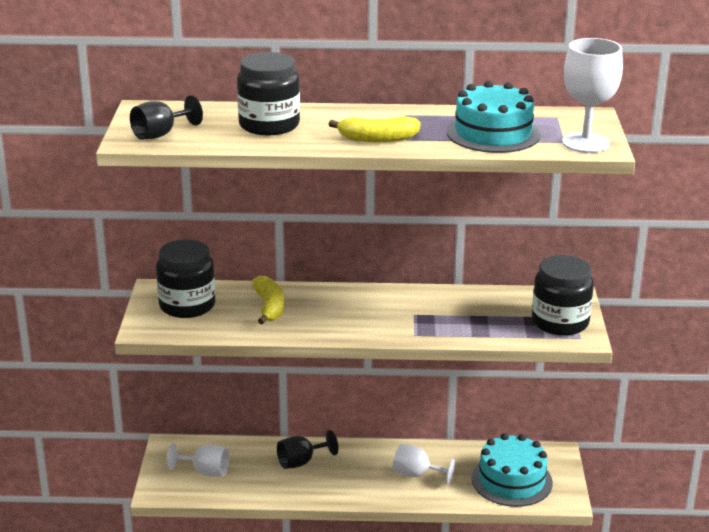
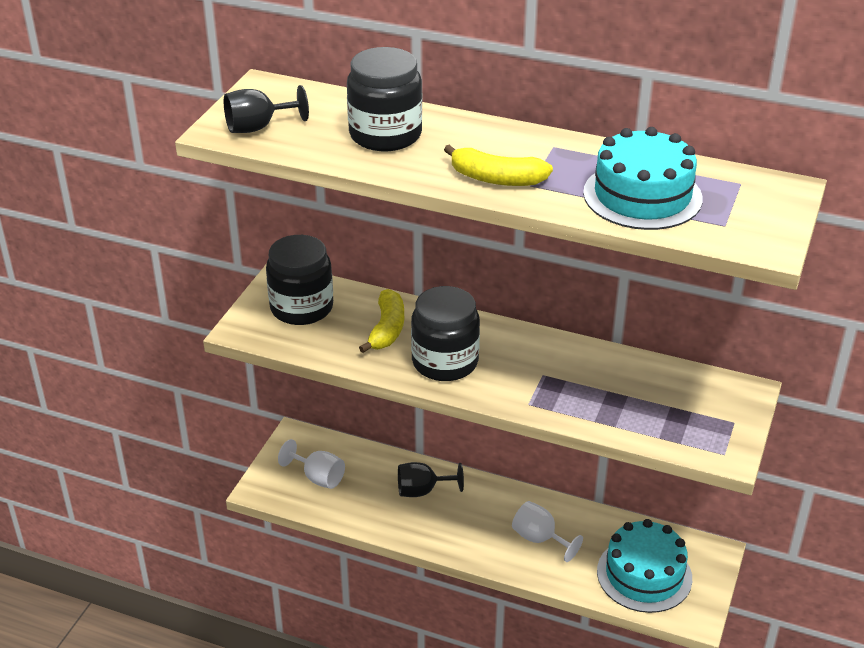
camera: 20 degrees right, 10 degrees up
(560, 322) = (710, 425): black jar -> black jar (445, 362)
(585, 143) = (751, 233): white goblet -> none

